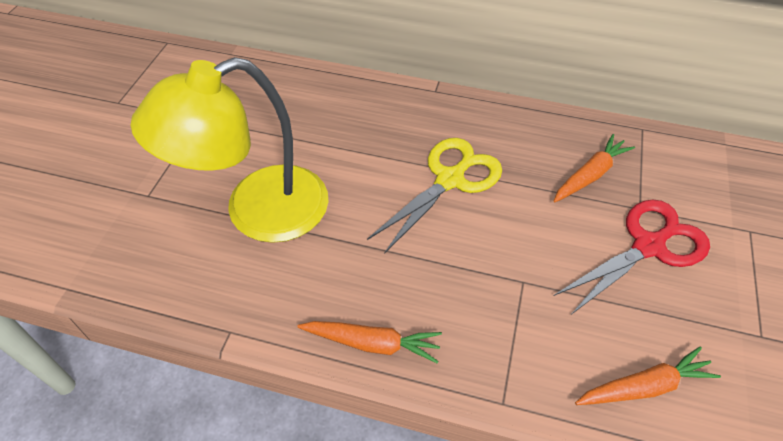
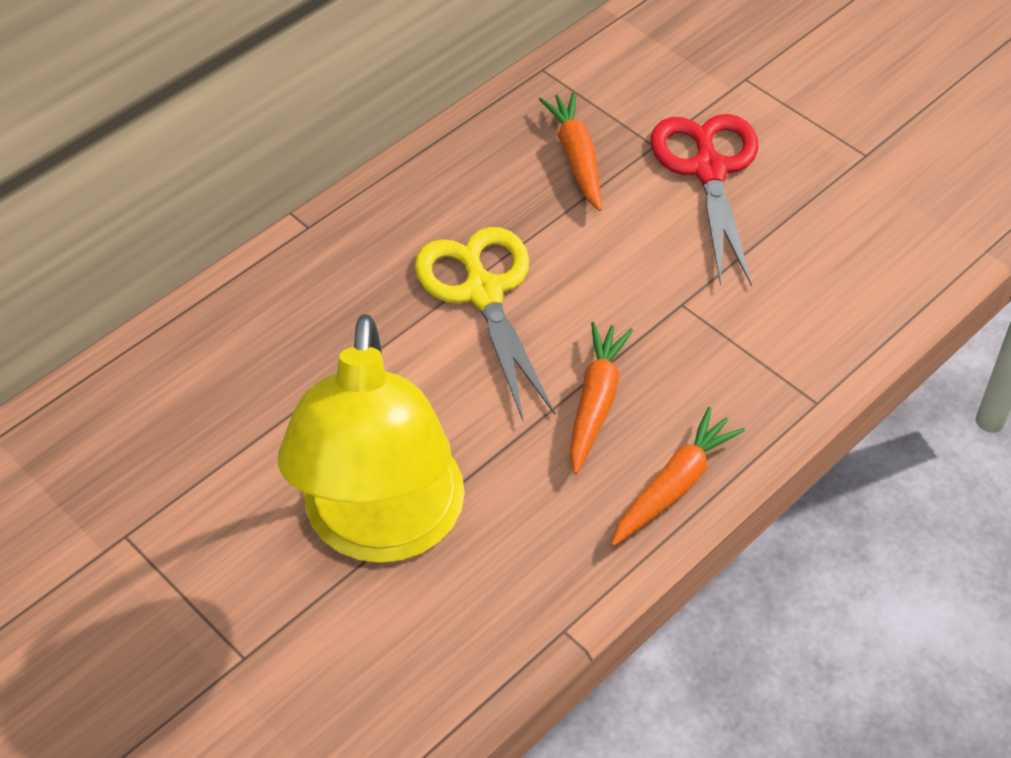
camera: 60 degrees left, 0 degrees up
(644, 386) = (865, 277): orange carrot -> orange carrot (595, 402)

